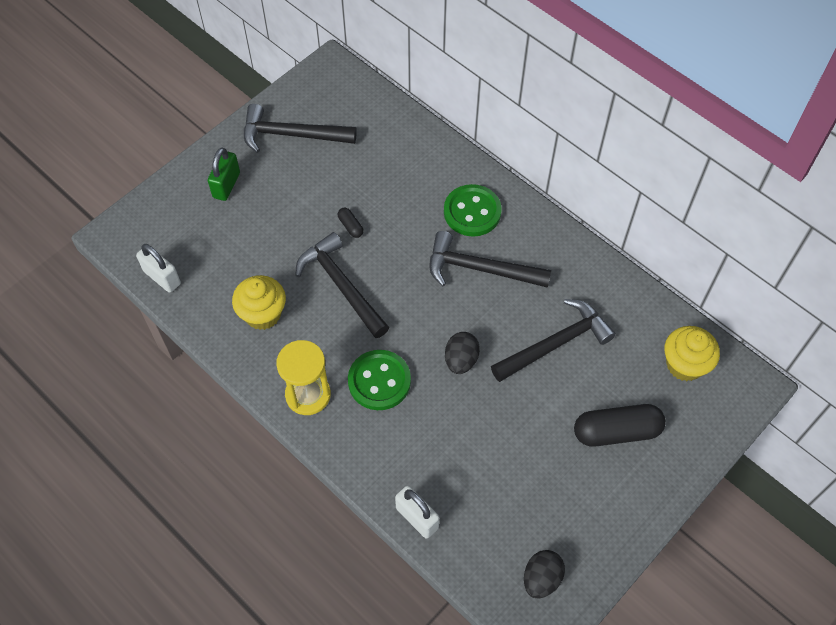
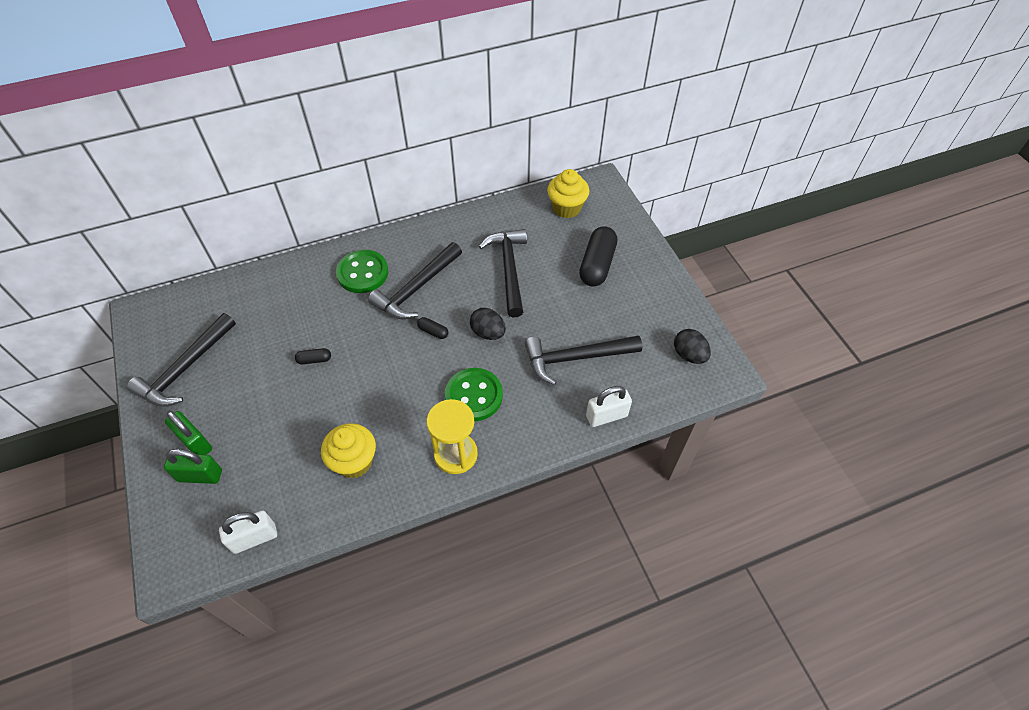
camera: 65 degrees left, 5 degrees down
(199, 207) = (200, 476): none -> green padlock
(342, 285) = (367, 388): black hammer -> black hammer (575, 358)
(435, 309) = (433, 331): none -> black capsule

